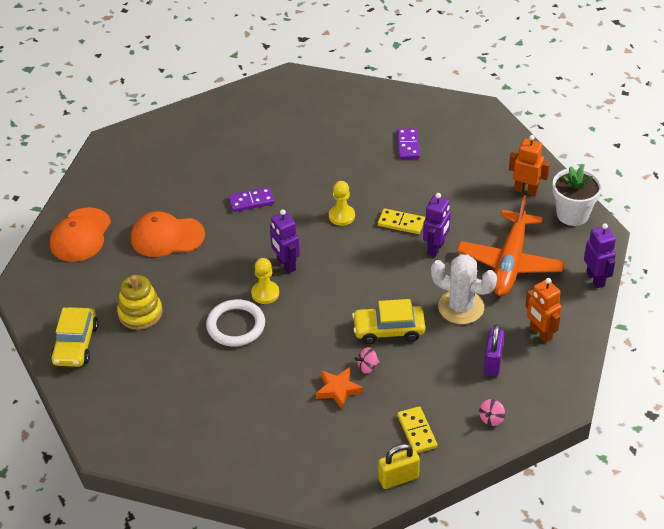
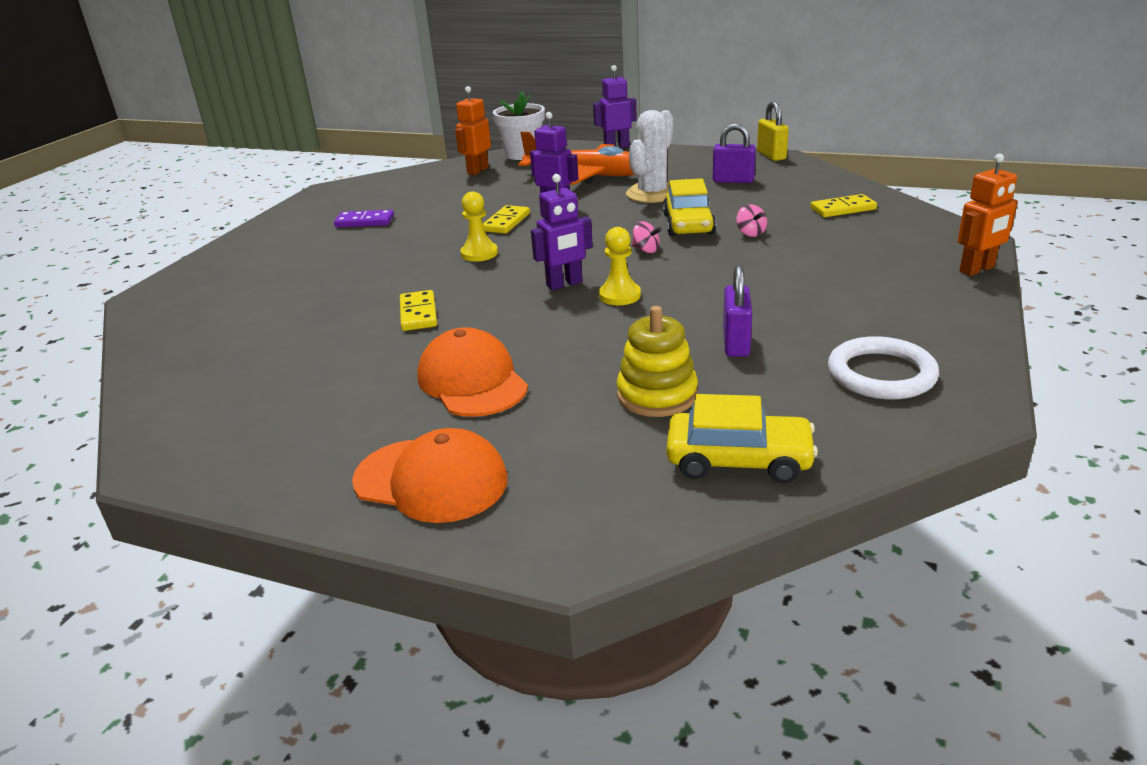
camera: 85 degrees left, 15 degrees down
(167, 237) = (472, 381): orange cap -> orange cap turned 150 degrees clockwise
(193, 349) = (736, 343): none -> purple padlock
(236, 325) = (684, 313): white ring -> white ring (881, 374)
(251, 201) = (418, 313): purple domino -> yellow domino
(338, 389) = (792, 247): orange star -> none
(398, 478) = (915, 215): yellow padlock -> yellow padlock (771, 155)
(491, 419) = (812, 180): pink spinning top -> pink spinning top (646, 250)
(540, 333) = (690, 164): orange robot -> orange robot (977, 269)

